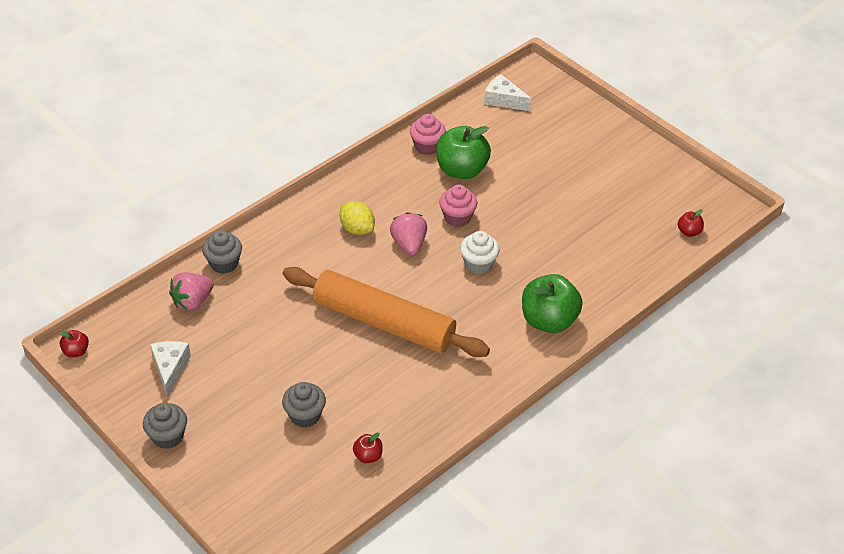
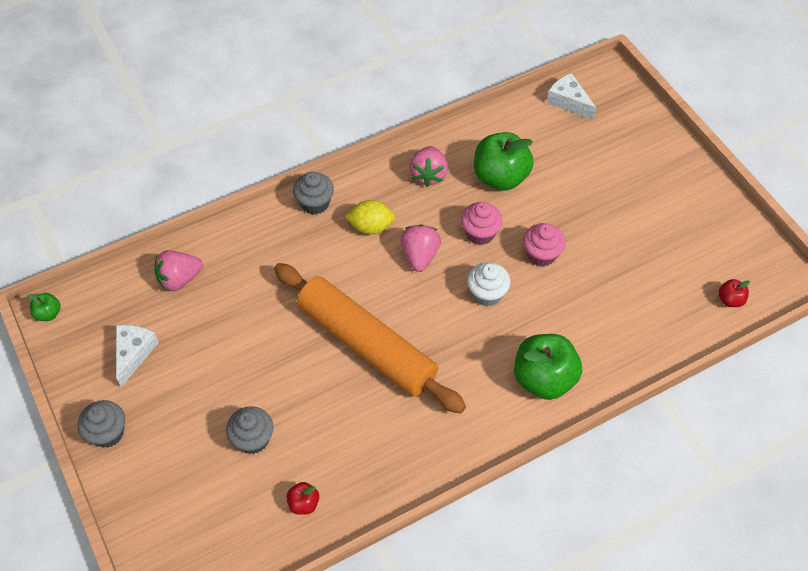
camera: 15 degrees right, 10 degrees up
(76, 351) = (48, 313): red apple -> green apple
(224, 263) = (224, 241): grey cupcake -> grey cupcake (315, 203)
(357, 229) = (371, 227): yellow lemon -> yellow lemon turned 60 degrees counterclockwise
(396, 178) = (428, 175): none -> pink strawberry
(427, 146) = (472, 142): pink cupcake -> pink cupcake (541, 254)

